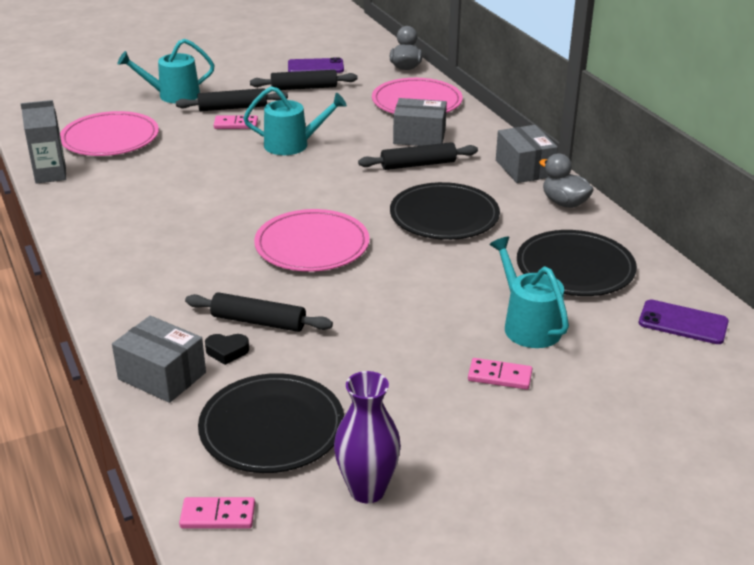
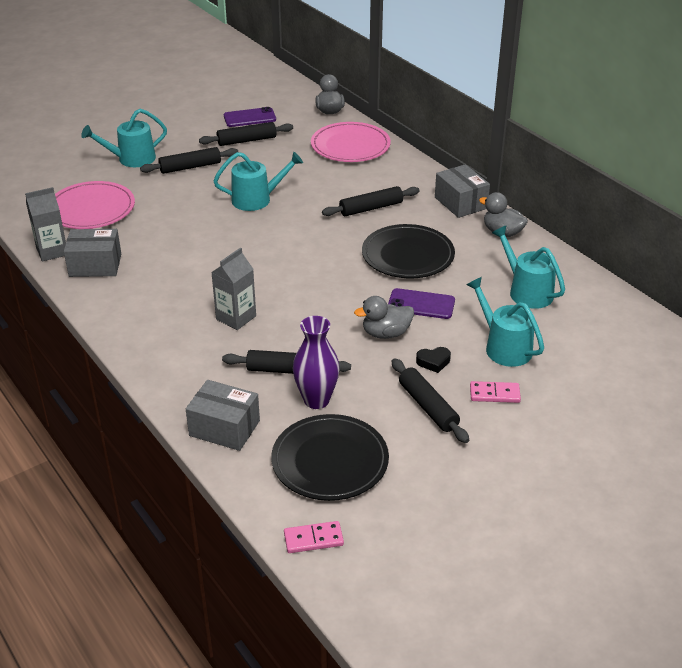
camera: 10 degrees left, 5 degrees up
(222, 260) = (236, 317): none -> grey carton
(227, 351) = (270, 400): black heart -> black heart (433, 362)
(236, 124) = (199, 184): pink domino -> none
(312, 245) = (306, 295): pink plate -> none
(367, 490) = (421, 502): purple vase -> purple vase (316, 400)
(389, 295) = (386, 333): none -> grey duck
(413, 381) = (428, 406): none -> black rolling pin
(419, 137) = (363, 181): grey box -> grey box (95, 265)
(575, 268) = (527, 291): black plate -> turquoise watering can
(683, 322) = (622, 330): purple phone -> purple phone (421, 304)

